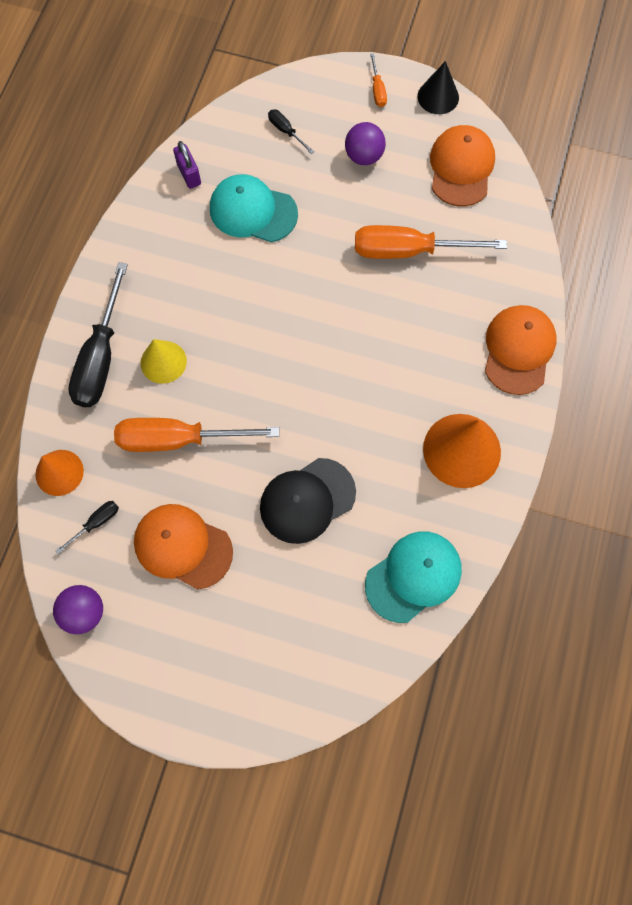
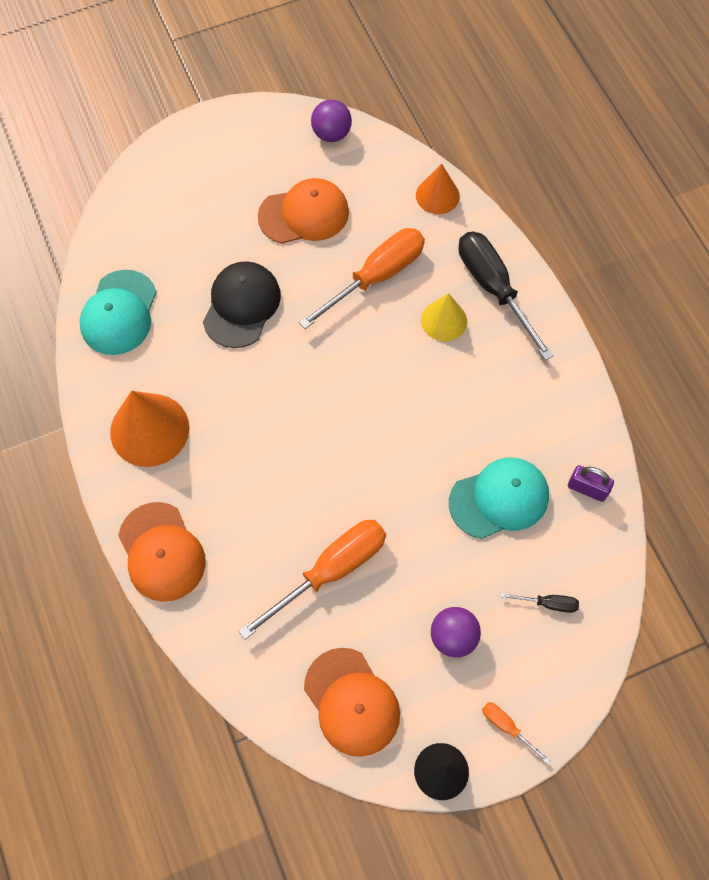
camera: 140 degrees right, 5 degrees down
(96, 523) = (378, 185): black screwdriver -> none

